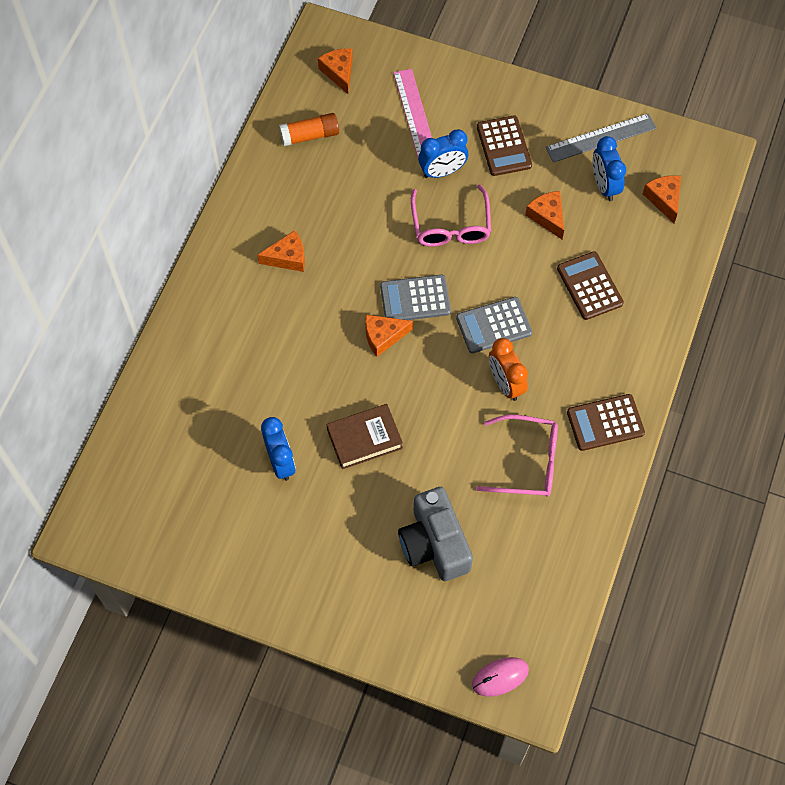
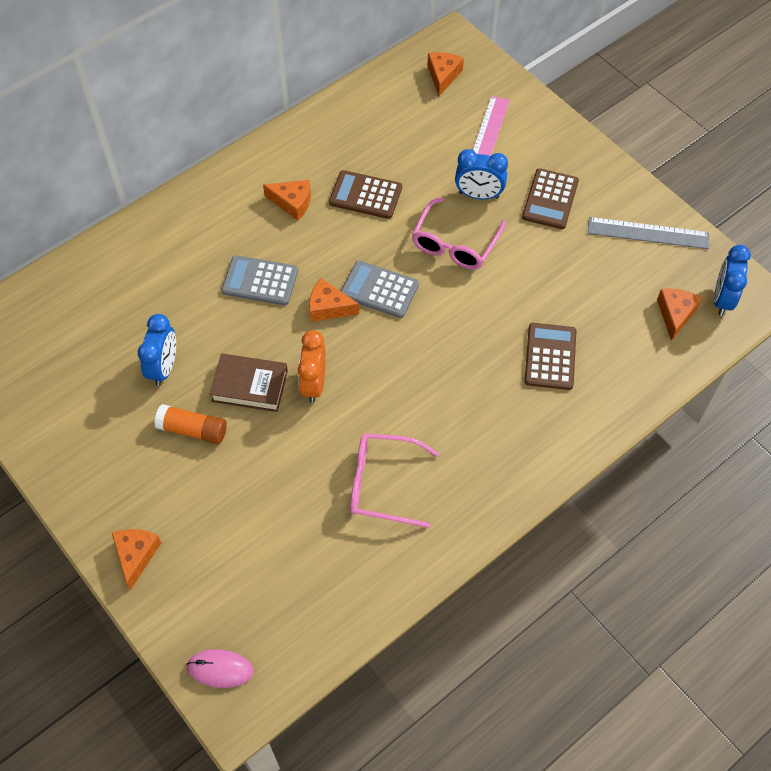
camera: 30 degrees right, 5 degrees down
(310, 135) = (382, 114): orange glue stick -> orange glue stick (193, 430)
(434, 544) = (246, 511): grey camera -> none
(493, 325) = (435, 347): grey calculator -> grey calculator (260, 281)
(505, 384) = (411, 403): orange clock -> orange clock (314, 384)
(527, 462) = (383, 484): pink glasses -> pink glasses turned 150 degrees clockwise
(547, 217) = (550, 277): orange cheese -> orange cheese (136, 555)
(604, 185) = (624, 276): blue clock -> blue clock (722, 299)
(605, 423) = (482, 487): brown calculator -> brown calculator (365, 195)

